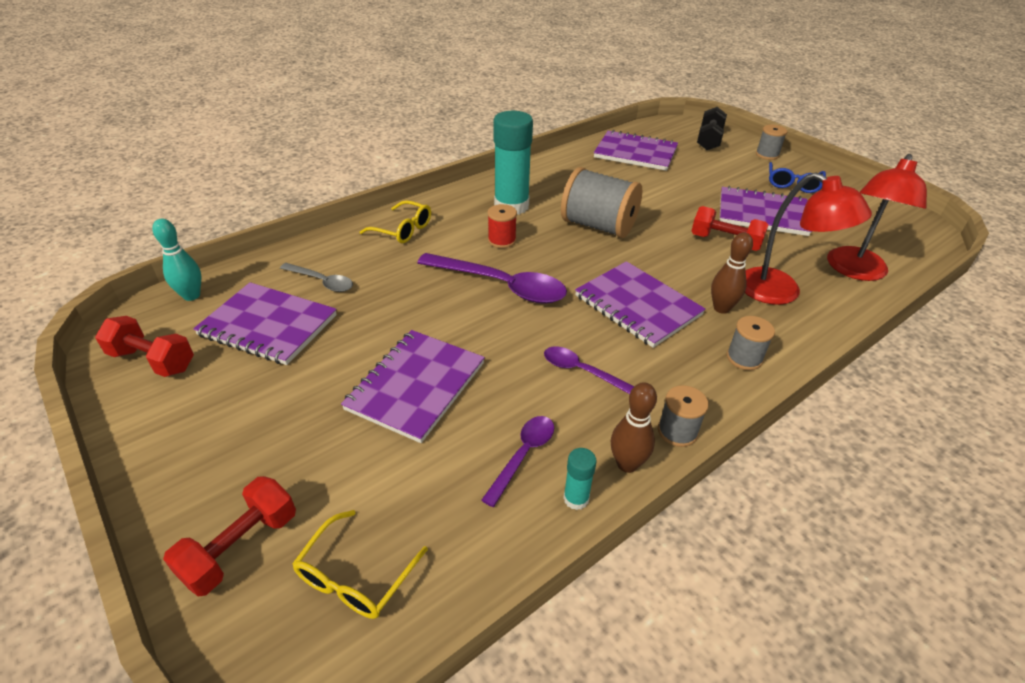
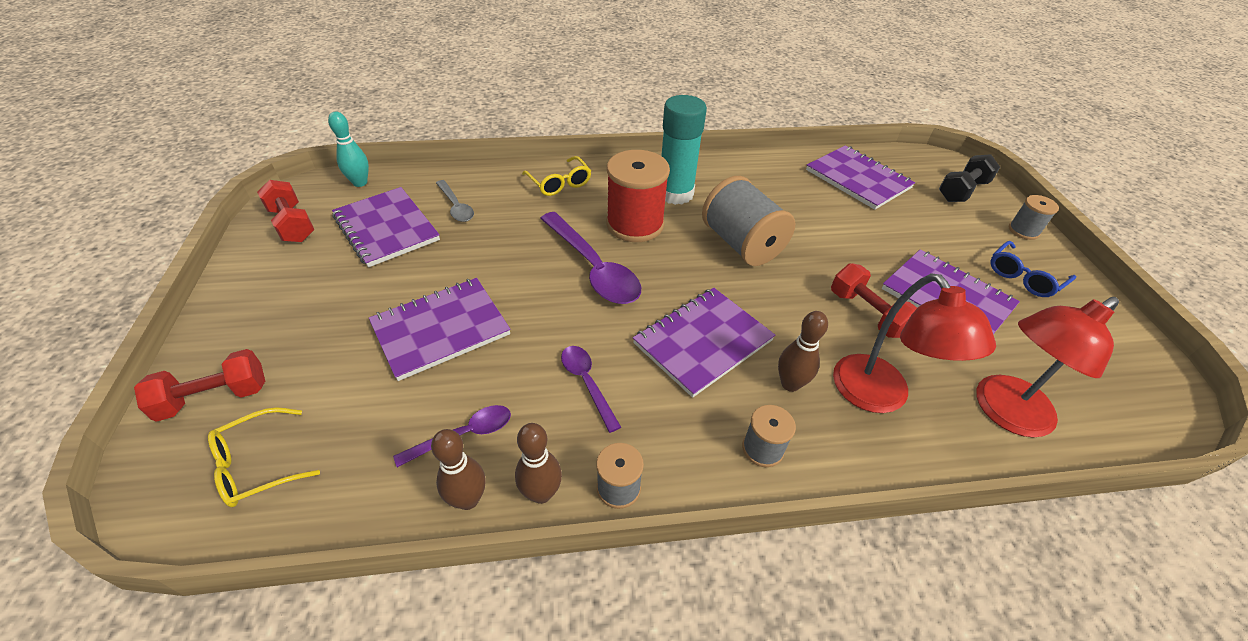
camera: 30 degrees right, 5 degrees up
(502, 240) = (635, 224): red spool -> red spool, size x1.97
(576, 498) = (468, 499): turquoise glue stick -> brown bowling pin
(637, 305) = (703, 342): purple notebook -> purple notebook turned 60 degrees clockwise

